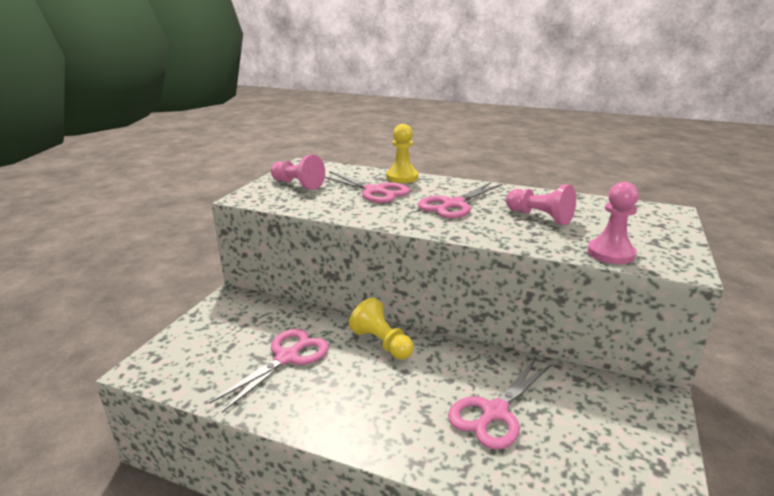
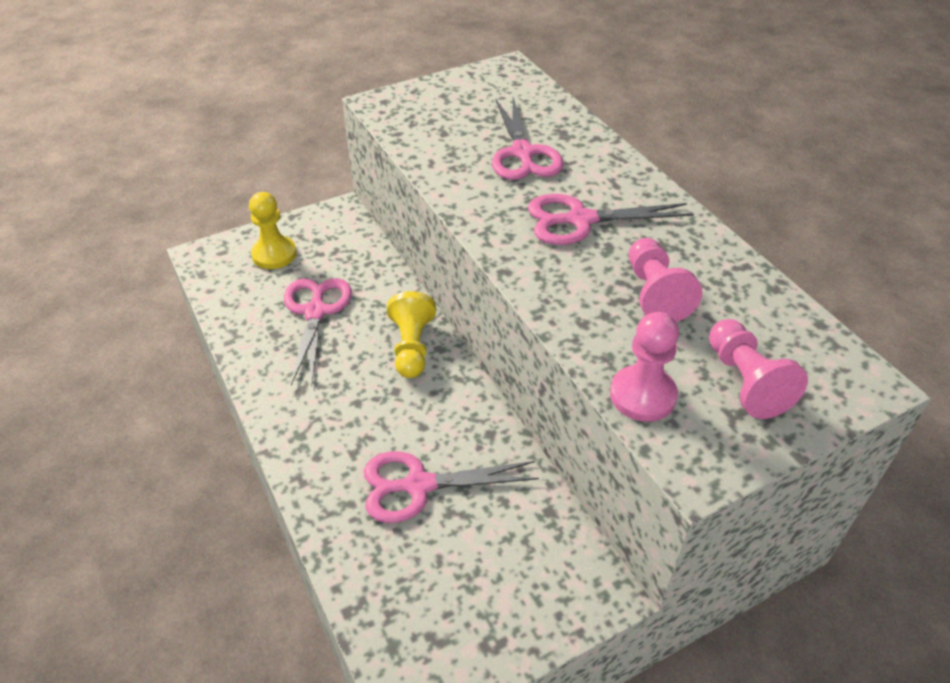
camera: 40 degrees right, 20 degrees up
(287, 357) = (315, 312): pink scissors -> pink scissors turned 75 degrees counterclockwise
(298, 184) = (456, 103): pink pawn -> pink pawn (745, 381)
(402, 177) = (590, 142): yellow pawn -> yellow pawn (274, 254)

